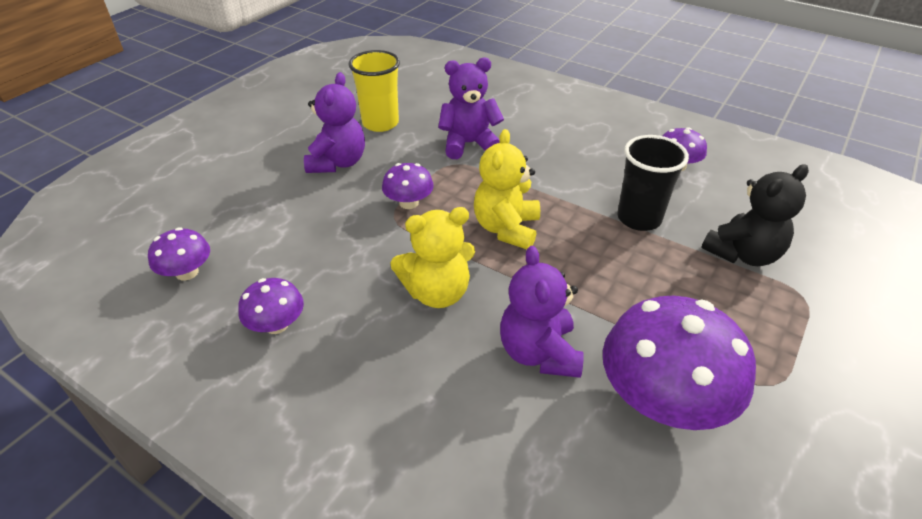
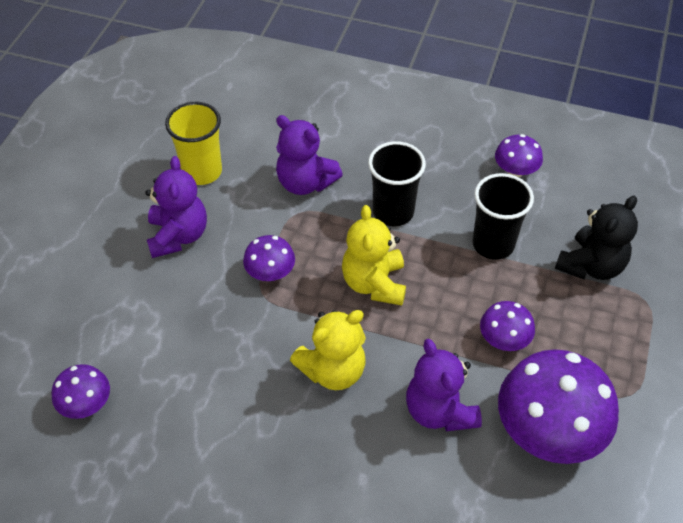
camera: 15 degrees left, 10 degrees up
(276, 324) = (199, 438): purple mushroom -> purple mushroom (504, 339)
(469, 144) = (305, 182): purple teddy bear -> purple teddy bear turned 120 degrees counterclockwise
(544, 177) = (393, 212): none -> black cup

